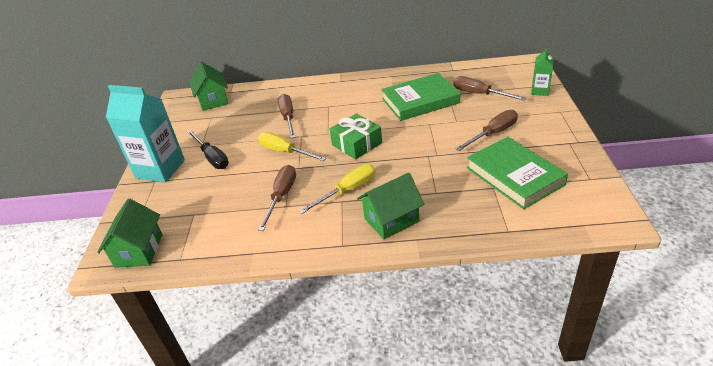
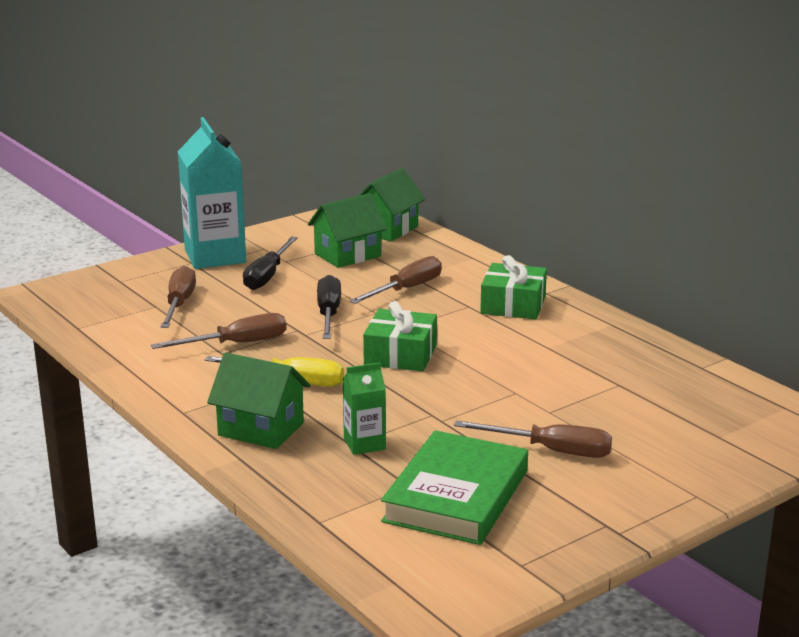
camera: 50 degrees right, 15 degrees down
(139, 250) = (72, 301): green house -> green house (347, 255)
(285, 151) = (329, 314): yellow screwdriver -> black screwdriver
(343, 94) = (513, 305): none -> green gift
(420, 101) = (569, 367): green book -> none
(479, 94) = (655, 409): brown screwdriver -> brown screwdriver (179, 304)
(540, 91) = (739, 461): green carton -> green carton (364, 444)

